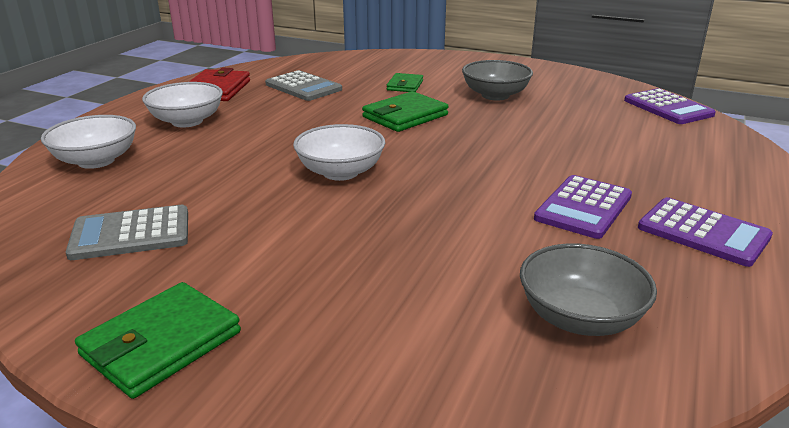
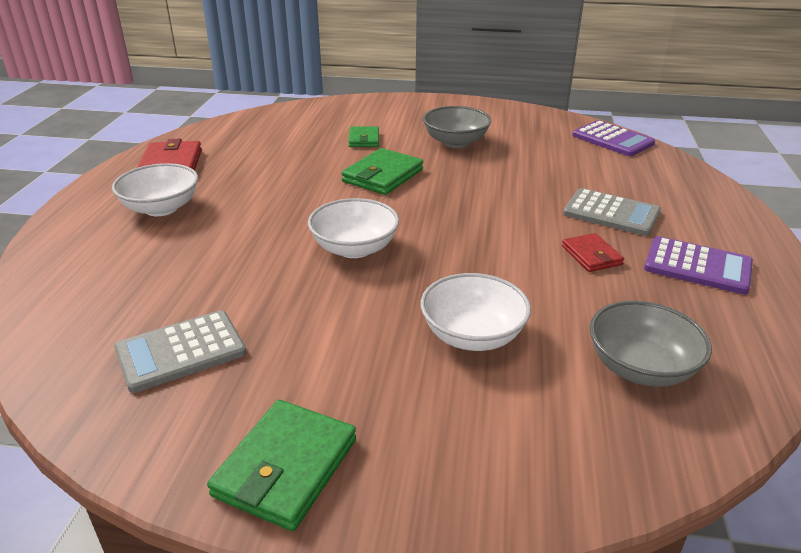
camera: 15 degrees left, 5 degrees up
(96, 161) = (88, 270): white bowl -> white bowl (472, 335)
(303, 87) = (262, 152): grey calculator -> grey calculator (611, 213)
(583, 207) = (591, 255): purple calculator -> red wallet

